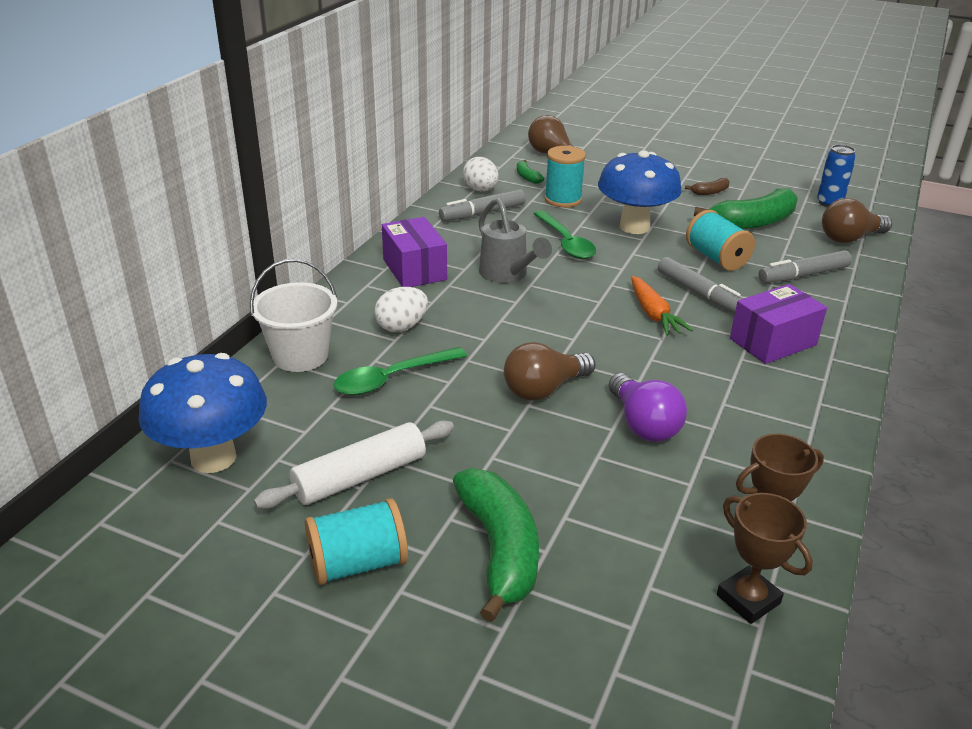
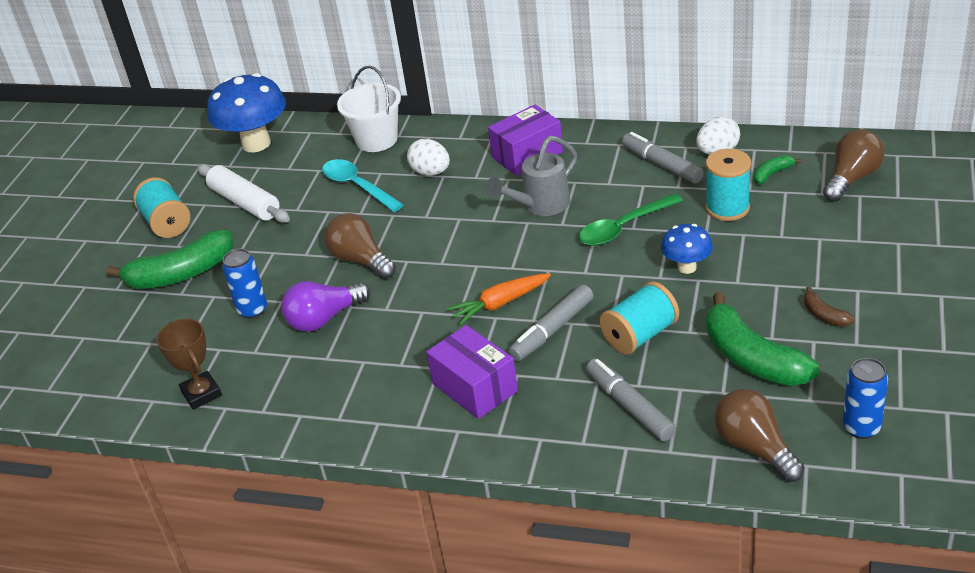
camera: 85 degrees right, 5 degrees up
(392, 379) = (357, 186): green spoon -> turquoise spoon
(608, 481) = (252, 310): none -> blue can
(634, 227) = (687, 267): blue mushroom -> blue mushroom, size x0.54
(748, 599) = (139, 389): brown trophy -> none

